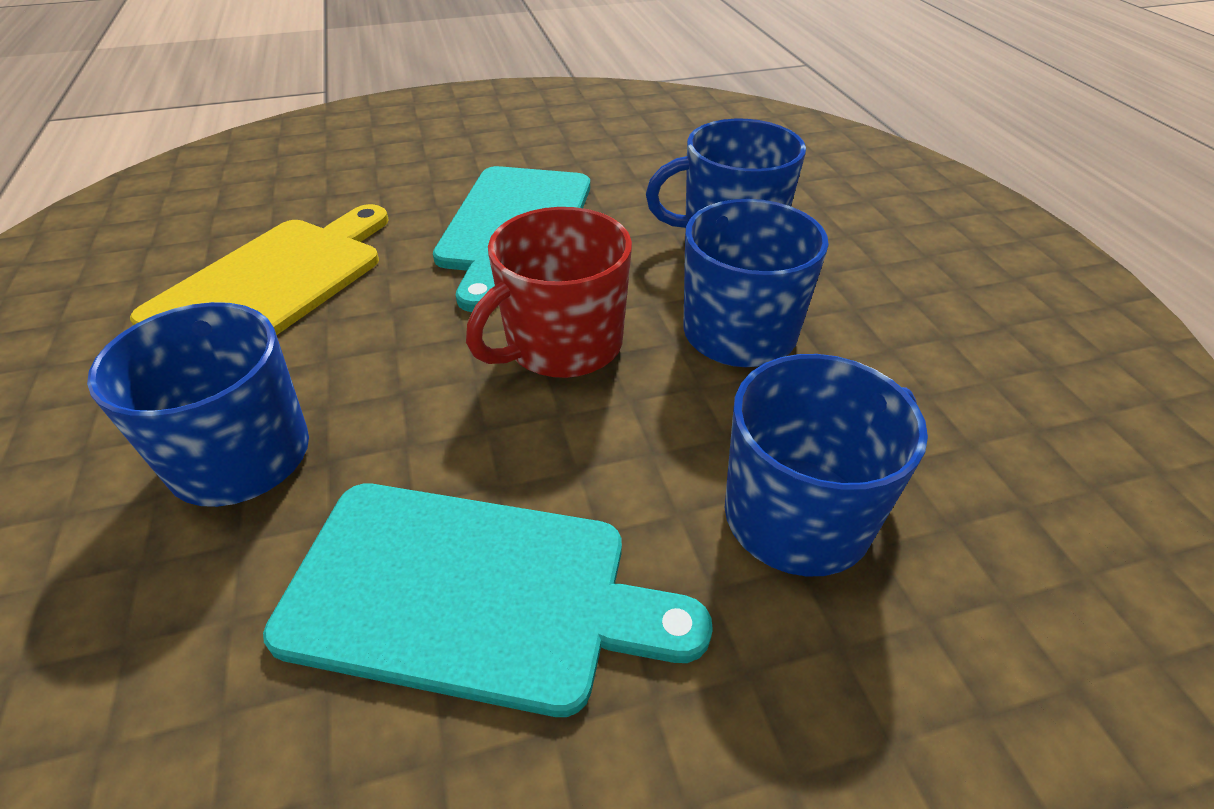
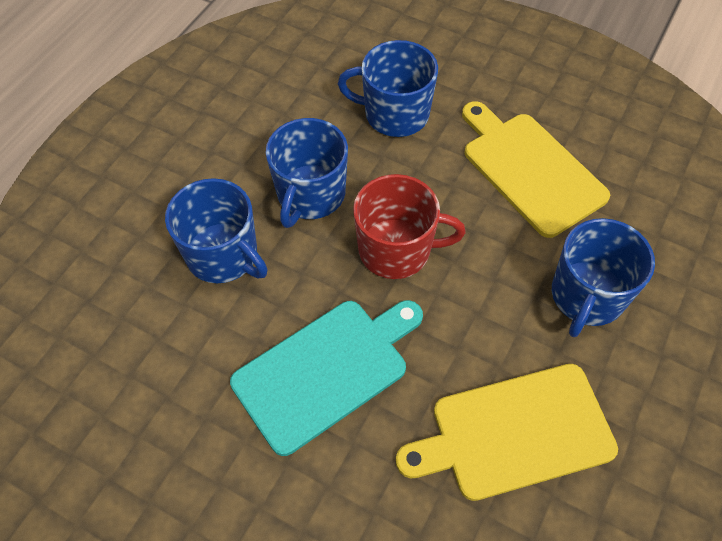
camera: 135 degrees left, 15 degrees up
(471, 592) = (529, 169): turquoise cutting board -> yellow cutting board

